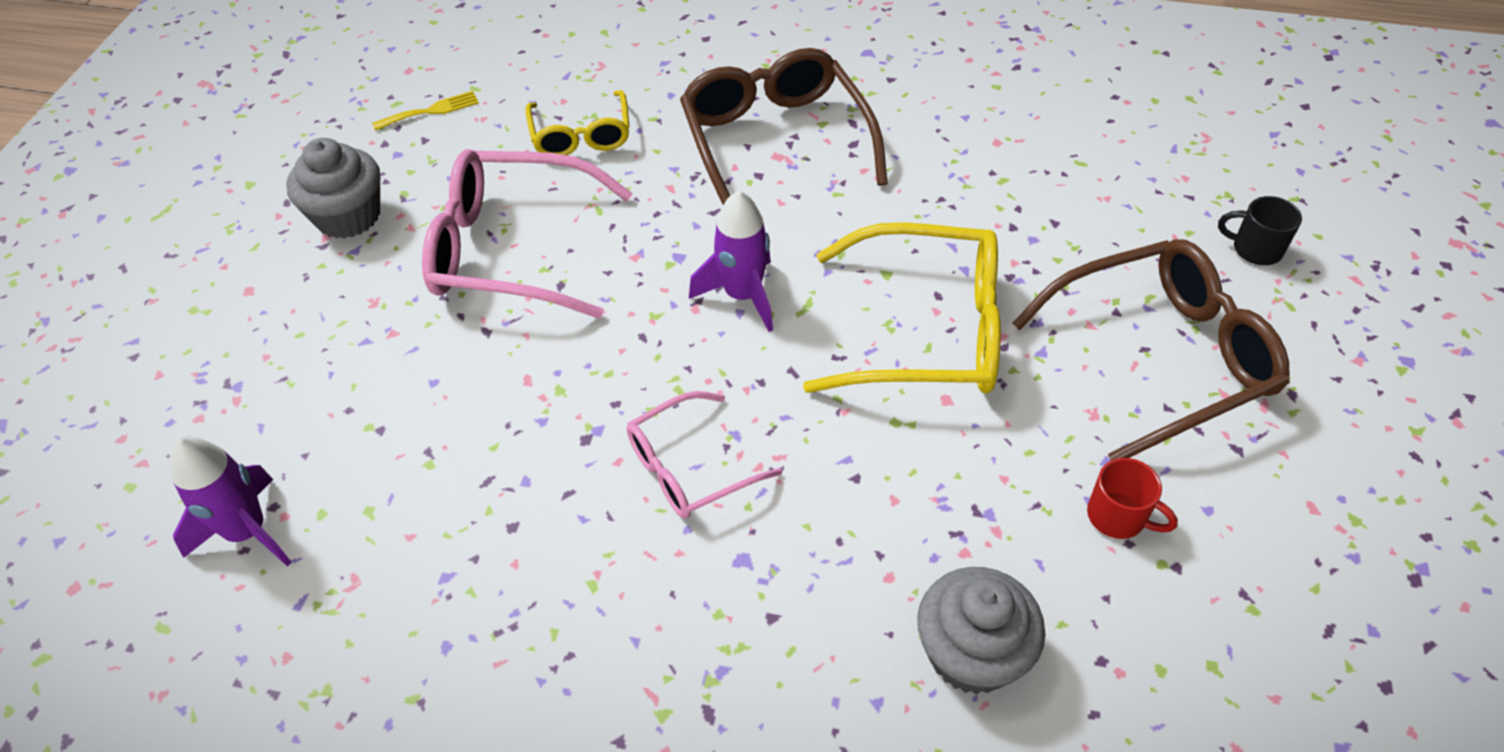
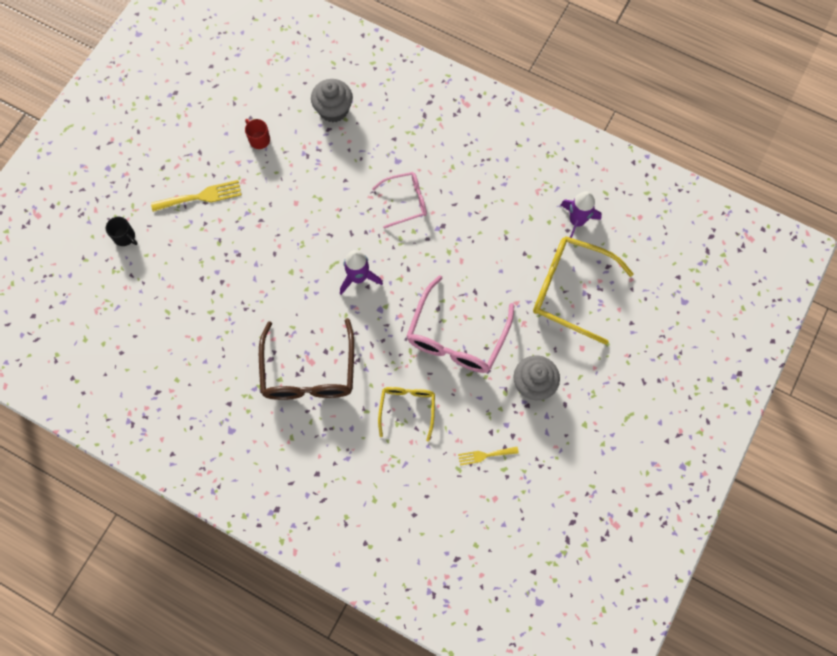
camera: 165 degrees left, 20 degrees up
(511, 249) = (456, 337): pink glasses -> pink glasses turned 90 degrees clockwise
(927, 331) = (288, 236): yellow glasses -> yellow glasses (570, 290)
(1161, 357) = (201, 196): brown glasses -> yellow fork

